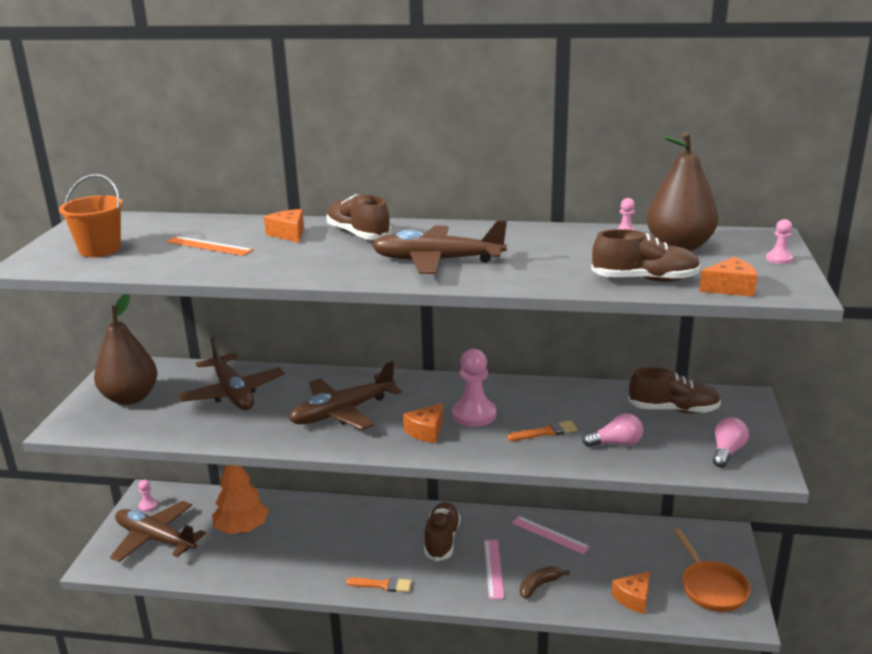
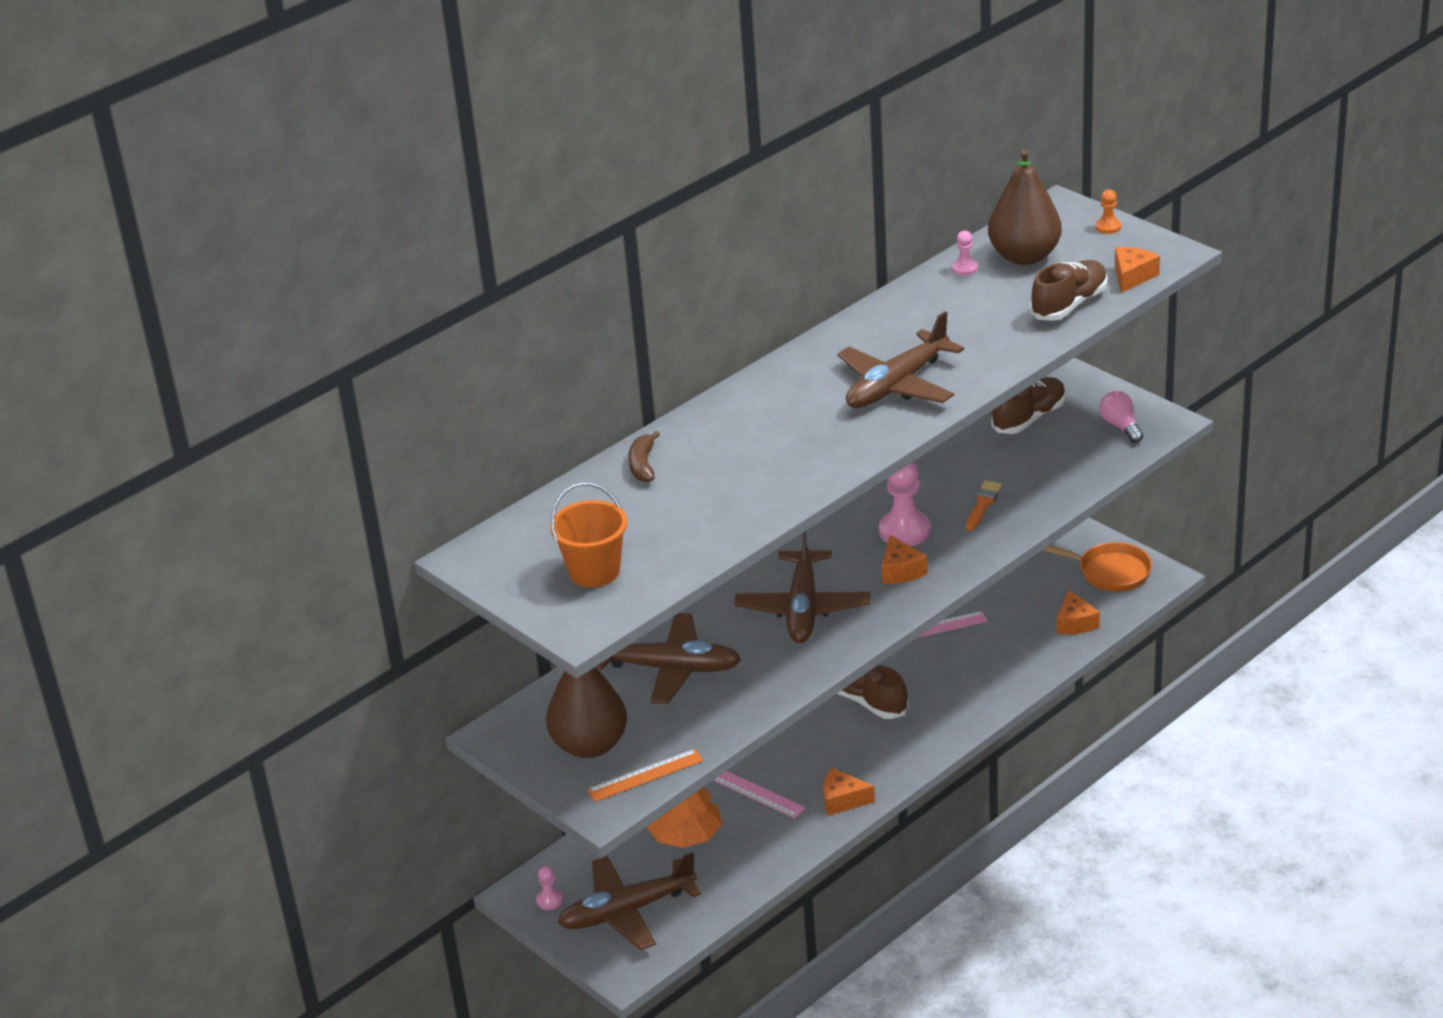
camera: 50 degrees left, 10 degrees up
(209, 246) = (679, 500): orange ruler -> orange ruler (645, 775)
(289, 234) = (709, 443): orange cheese -> orange cheese (842, 800)
(358, 234) = (768, 404): brown shoe -> none
(382, 585) = (891, 769): orange brush -> none
(493, 568) = (946, 686): pink ruler -> pink ruler (757, 793)
(539, 585) = (1000, 669): brown banana -> brown banana (643, 465)
(616, 443) = (1044, 475): pink light bulb -> none
(779, 259) = (1108, 227): pink pawn -> orange pawn

